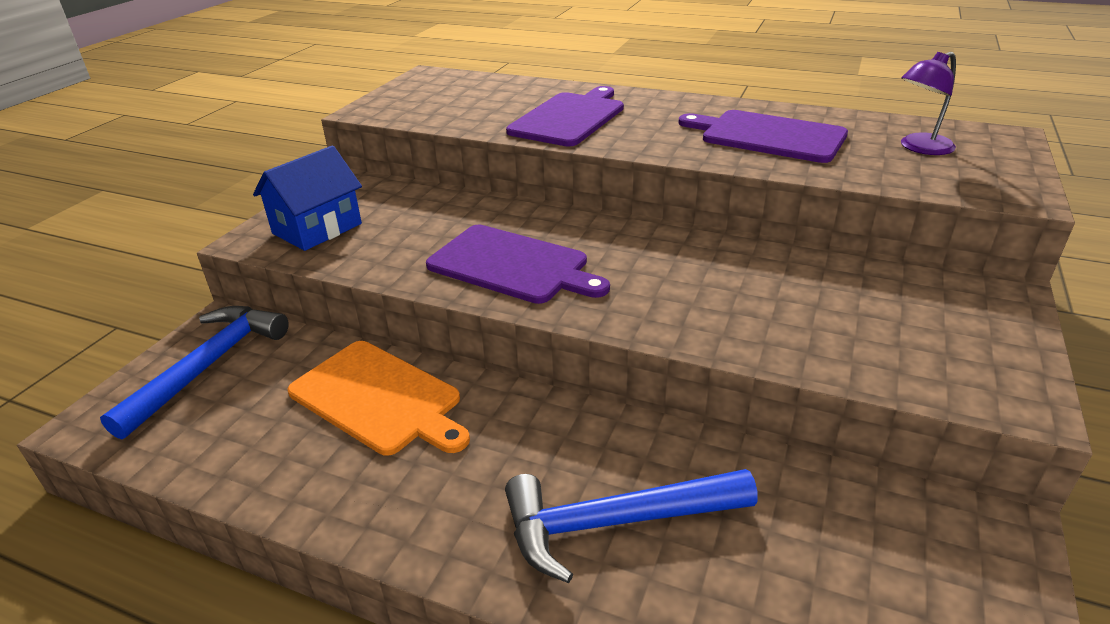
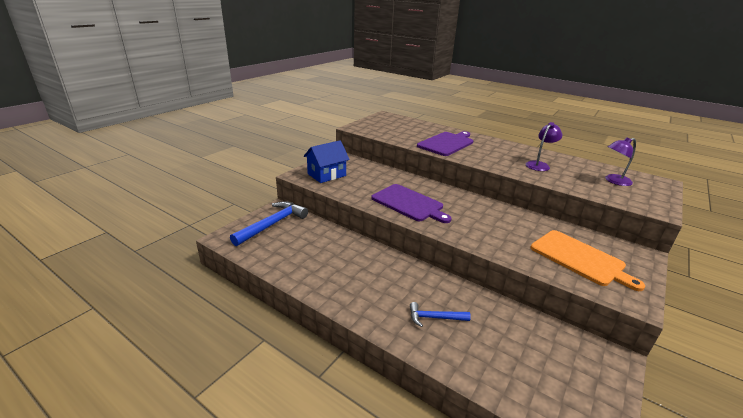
camera: 10 degrees right, 5 degrees down
(379, 398) = (341, 250): orange cutting board -> orange cutting board (580, 258)
(615, 523) = (434, 318): blue hammer -> blue hammer, size x0.55
(768, 136) = (539, 165): purple cutting board -> purple lamp

